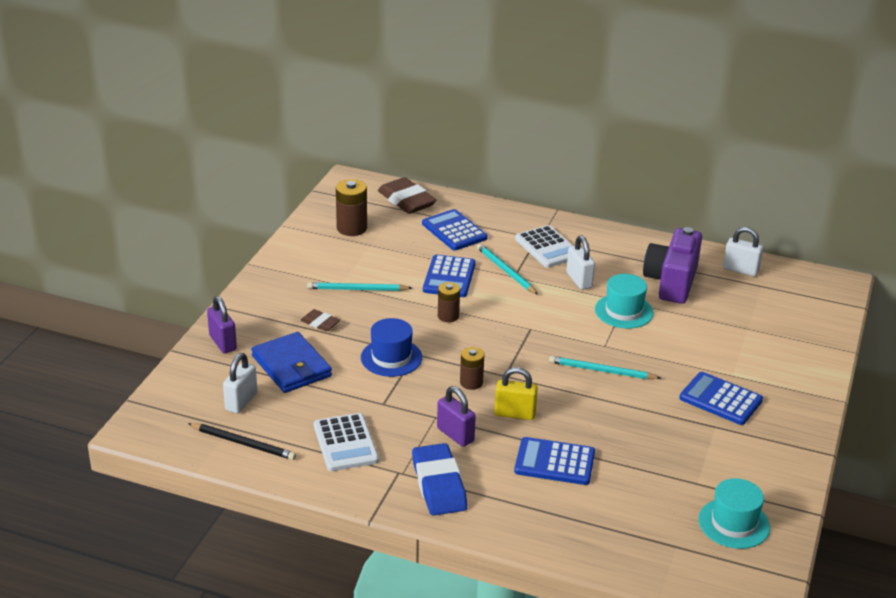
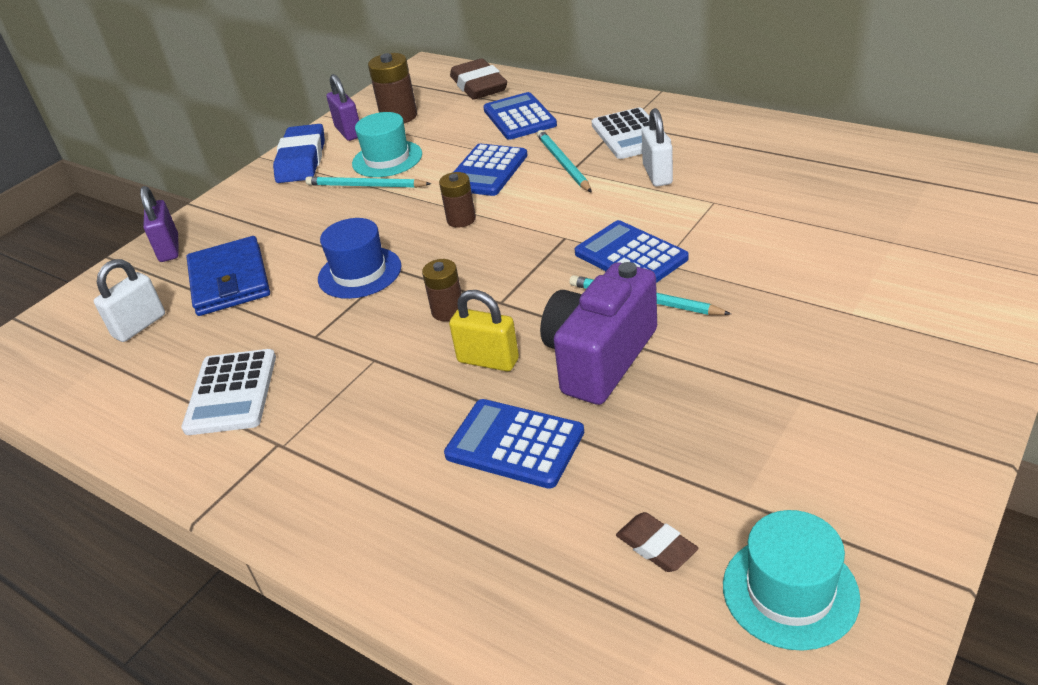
camera: 20 degrees right, 5 degrees up
(243, 443) = (103, 385): black pencil -> none
(320, 323) = (297, 226): brown eraser -> brown eraser (656, 546)
(439, 485) = (323, 469): blue eraser -> blue eraser (302, 160)
(455, 435) = (387, 389): purple padlock -> purple padlock (349, 132)
(624, 311) = (707, 215): turquoise hat -> turquoise hat (387, 159)
(671, 282) = (789, 177): purple camera -> purple camera (600, 358)
(720, 399) = (821, 352): blue calculator -> blue calculator (630, 256)
(740, 270) = (899, 160): white padlock -> none

